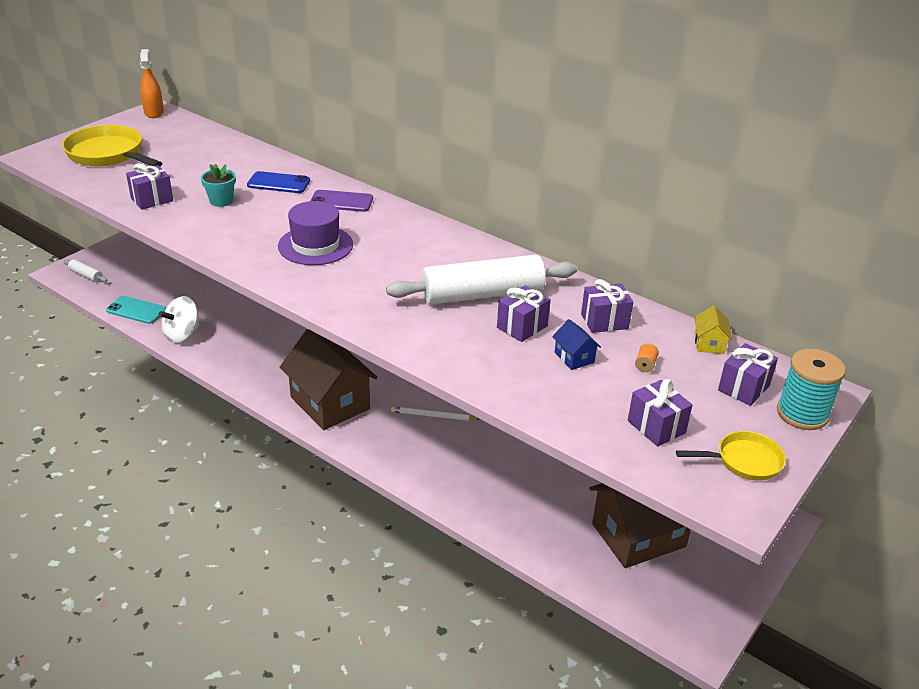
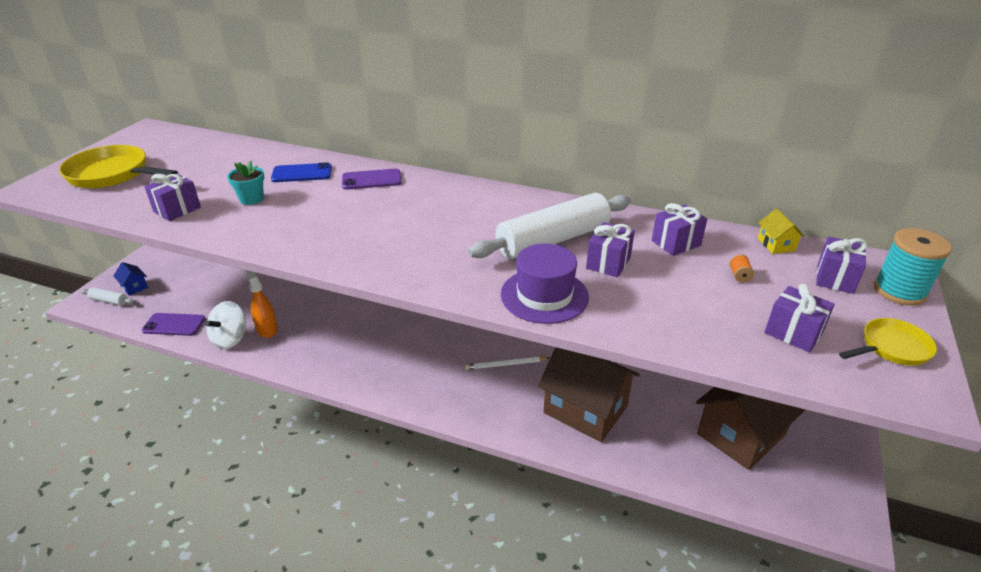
camera: 15 degrees left, 0 degrees up
(136, 310) = (174, 325): turquoise phone -> purple phone
(154, 112) = (146, 130): orange spray bottle -> orange spray bottle (267, 329)
(315, 245) = (368, 224): purple hat -> purple hat (544, 295)
(330, 403) = (404, 374): brown house -> brown house (585, 410)
(574, 357) = (674, 282): blue house -> blue house (134, 287)

